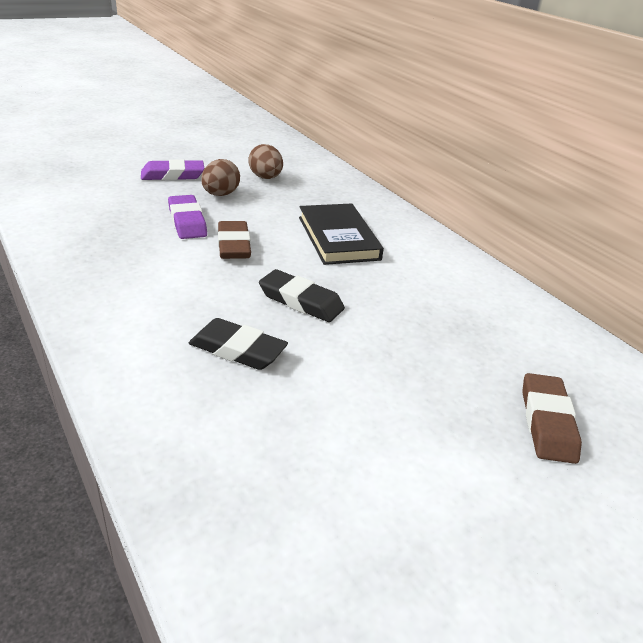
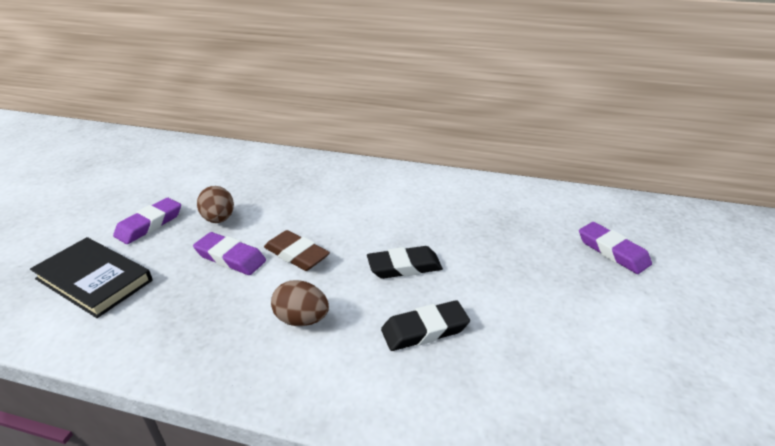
camera: 40 degrees left, 0 degrees up
(265, 178) = (231, 186): brown egg -> brown egg (302, 319)
(338, 238) = (354, 205): black book -> black book (94, 280)
(547, 422) = (612, 251): brown eraser -> purple eraser

